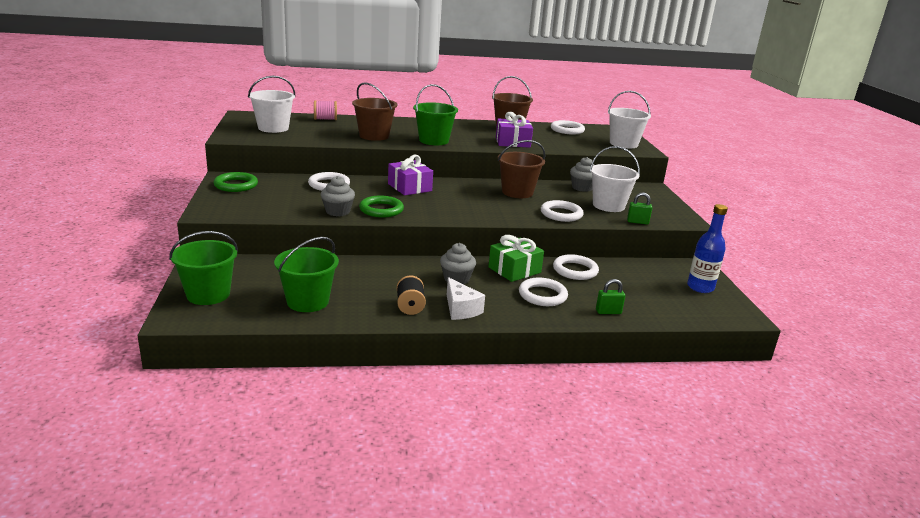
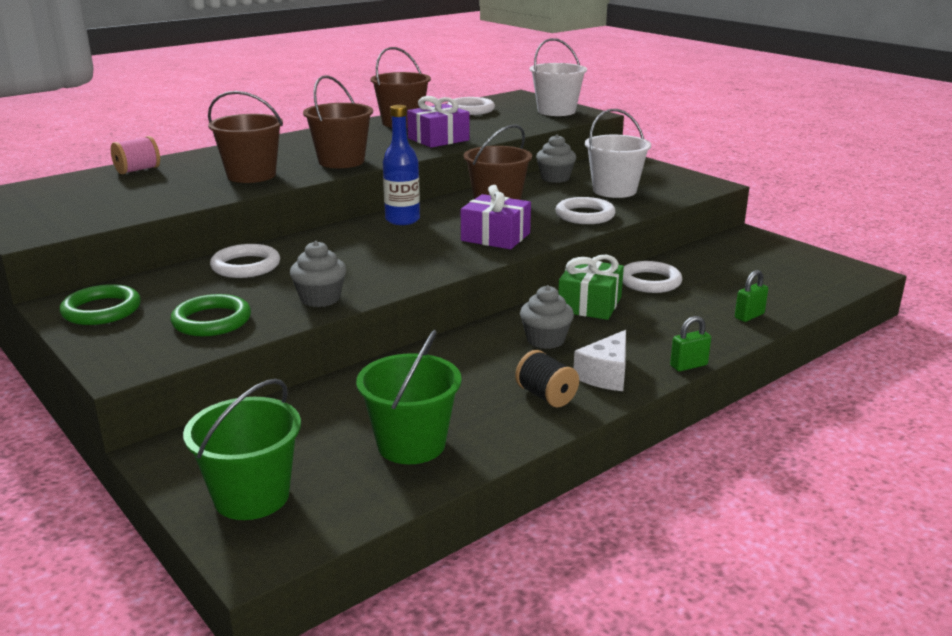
camera: 30 degrees left, 0 degrees up
(273, 128) = (79, 202): white bucket -> none
(381, 210) = (374, 277): green ring -> green ring (212, 321)
(409, 187) = (361, 236): purple gift -> purple gift (495, 237)
(434, 141) = (341, 161): green bucket -> brown bucket
(461, 309) = (606, 375): white cheese -> white cheese turned 90 degrees clockwise
(542, 295) = (662, 323): white ring -> none
(637, 222) = (670, 200): green padlock -> green padlock (688, 365)
(700, 287) = (785, 257): blue bottle -> blue bottle (402, 220)

